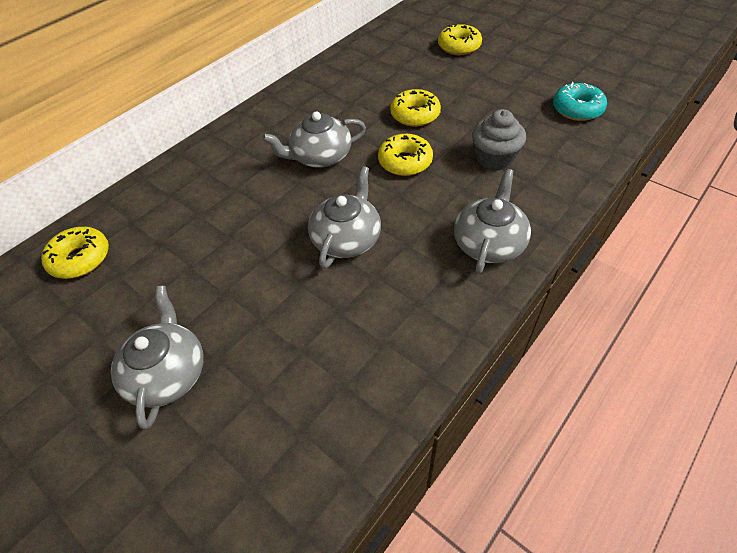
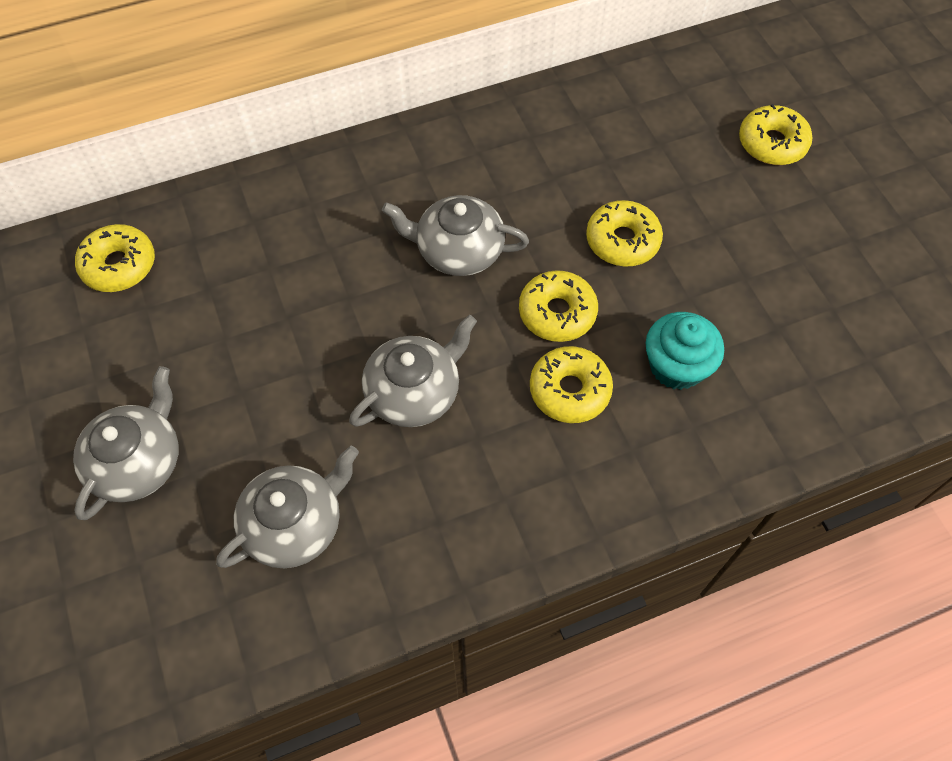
camera: 25 degrees right, 10 degrees up
(443, 195) = (569, 390): none -> yellow donut
(489, 243) = (575, 489): grey teapot -> grey teapot (295, 524)
(494, 158) = (676, 366): grey cupcake -> turquoise cupcake
(577, 109) = (855, 343): turquoise donut -> none

